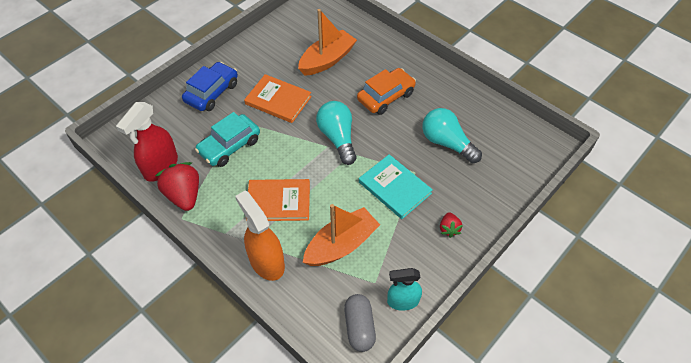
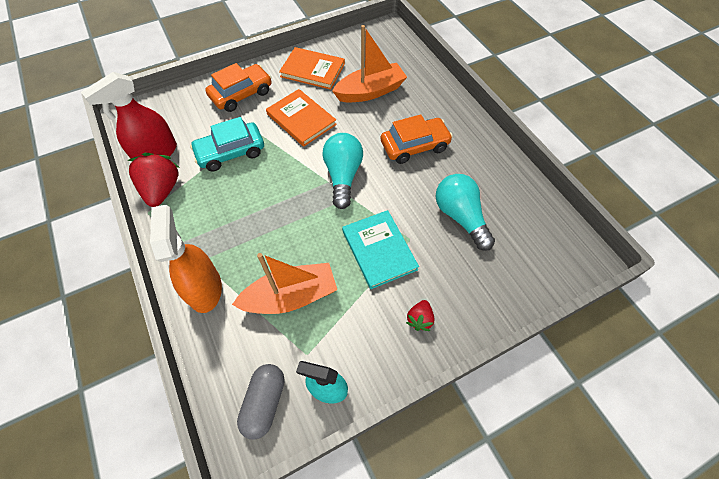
camera: 20 degrees right, 5 degrees up
(212, 92) = (241, 94): blue car -> orange car
(278, 201) = (249, 226): orange book -> orange book (312, 70)

